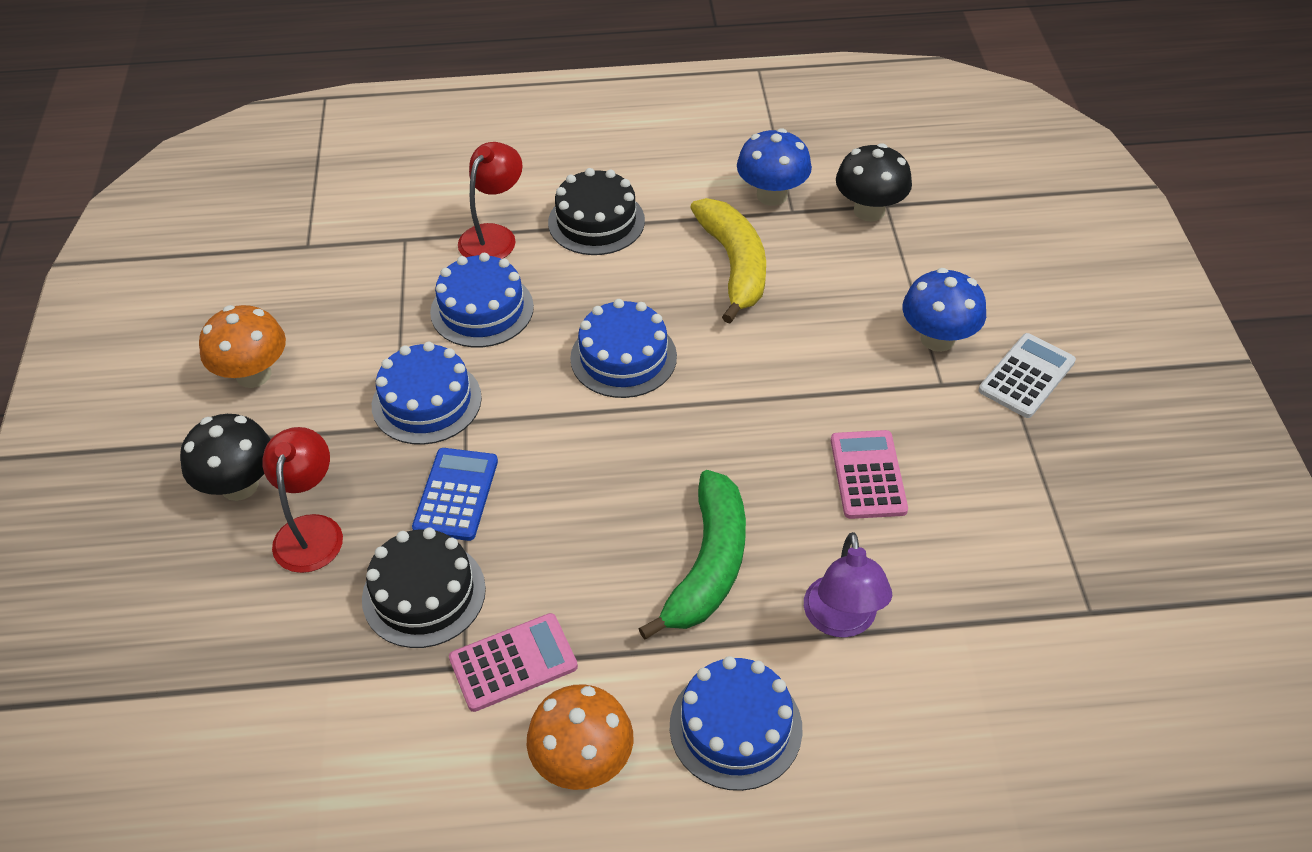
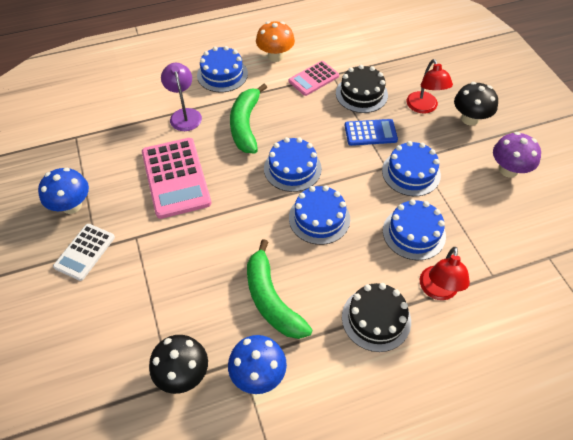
camera: 165 degrees right, 5 degrees up
(253, 374) = (508, 170): orange mushroom -> purple mushroom
(456, 494) = (370, 133): blue calculator -> blue calculator turned 90 degrees counterclockwise
(639, 450) = (292, 168): none -> blue cake
(734, 265) = (271, 299): yellow banana -> green banana
(867, 475) = (176, 178): pink calculator -> pink calculator, size x1.70
(937, 339) = (136, 268): blue mushroom -> blue mushroom (71, 205)

